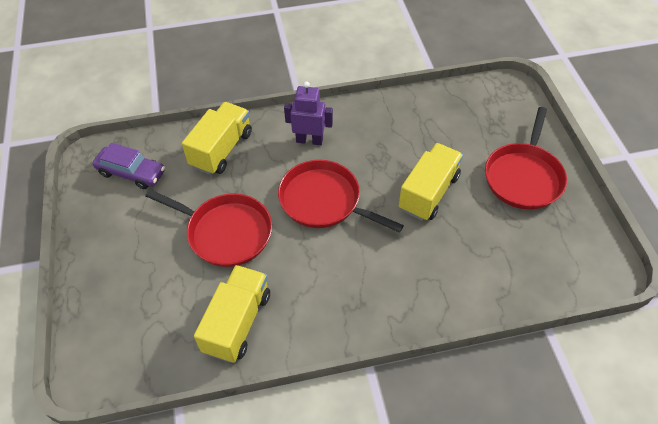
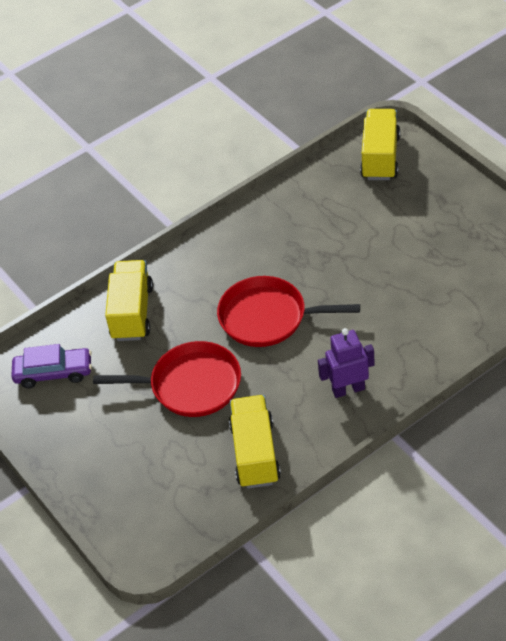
camera: 20 degrees left, 5 degrees down
(309, 140) = (217, 267): purple robot -> purple robot (348, 389)
(428, 193) = (364, 268): yellow truck -> yellow truck (380, 157)
(523, 177) = (444, 217): red pan -> none

